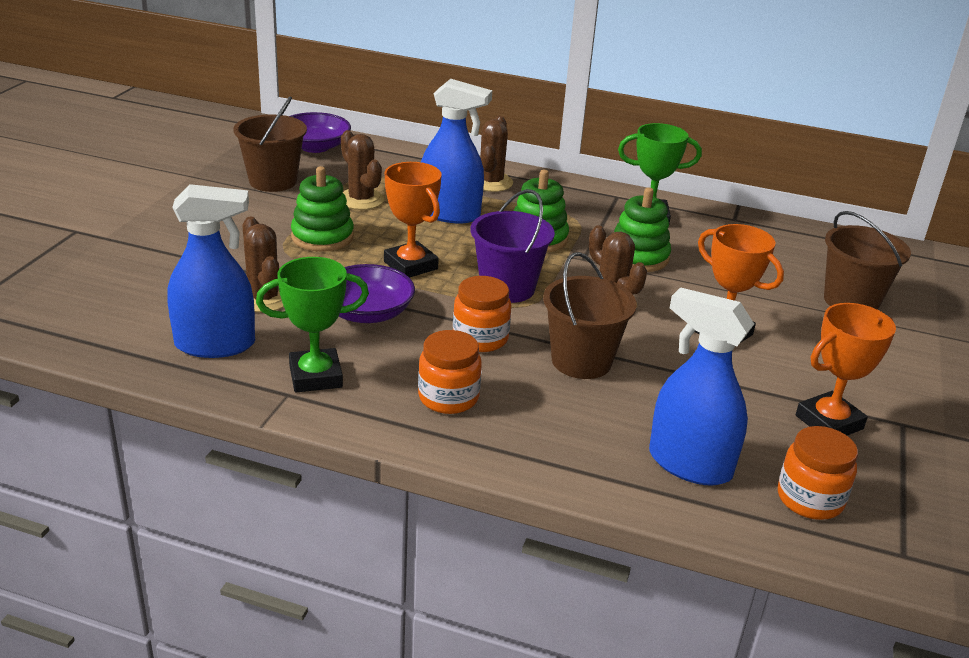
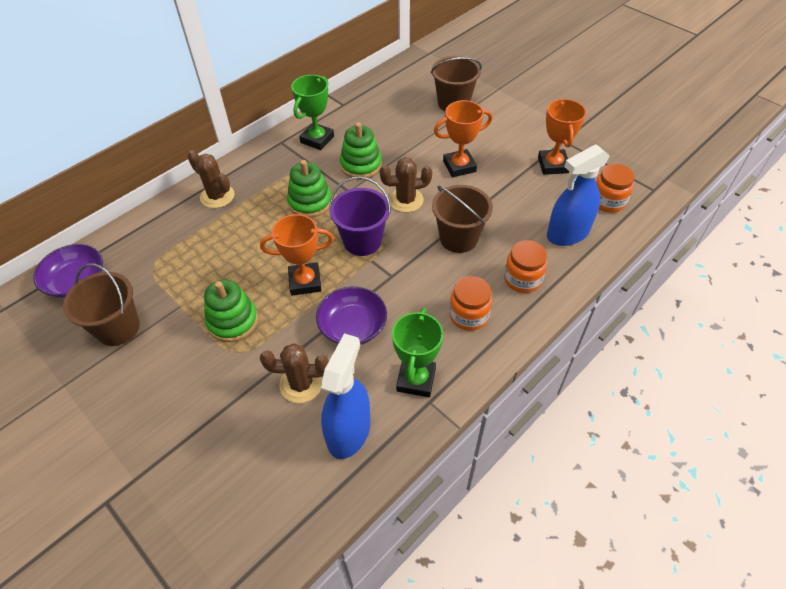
camera: 60 degrees left, 20 degrees up
(361, 200) = (191, 279): brown cactus -> none
(450, 214) = (248, 235): blue spray bottle -> none
(480, 338) = (413, 277): orange jar -> orange jar (522, 279)

